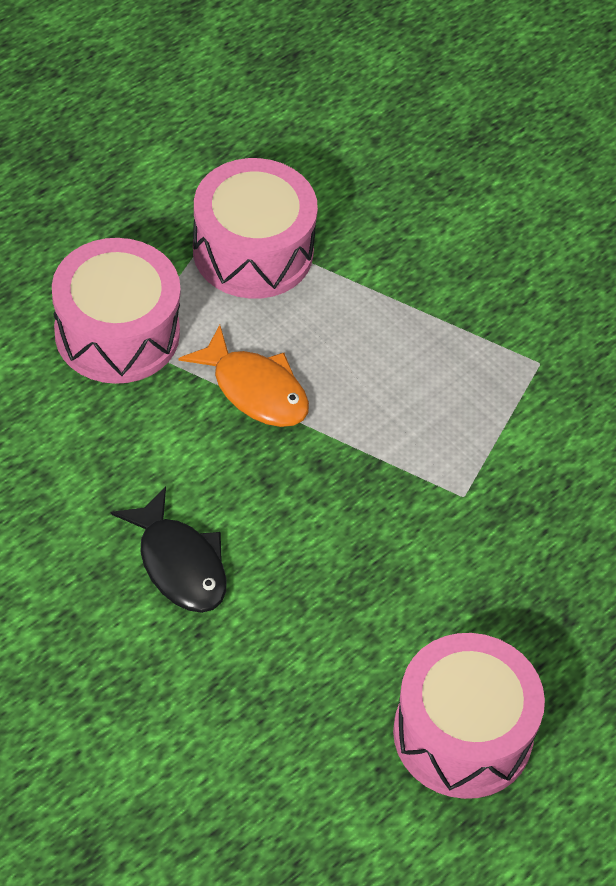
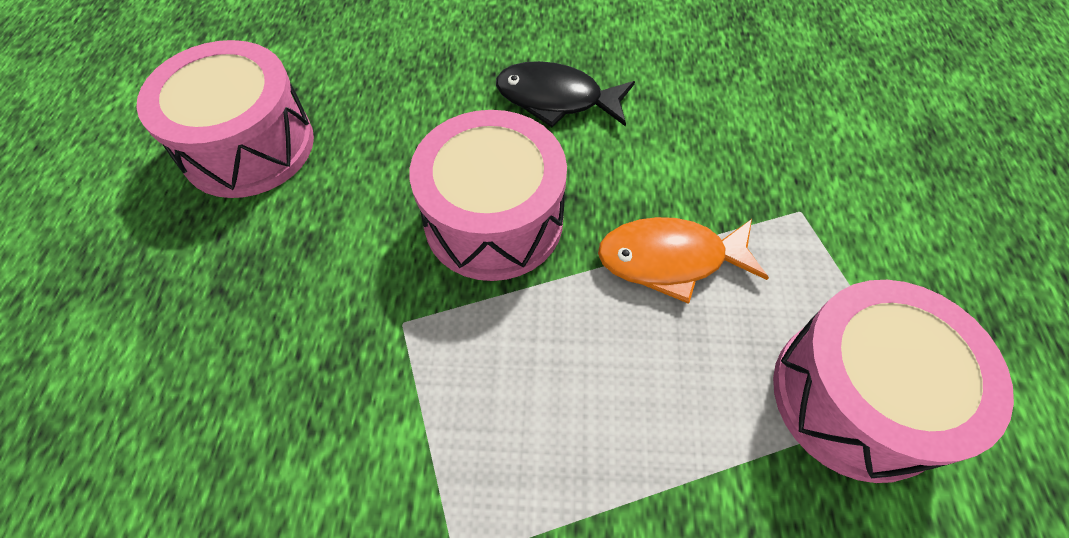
camera: 140 degrees right, 5 degrees up
(117, 333) = (821, 210): pink drum -> pink drum (494, 220)

